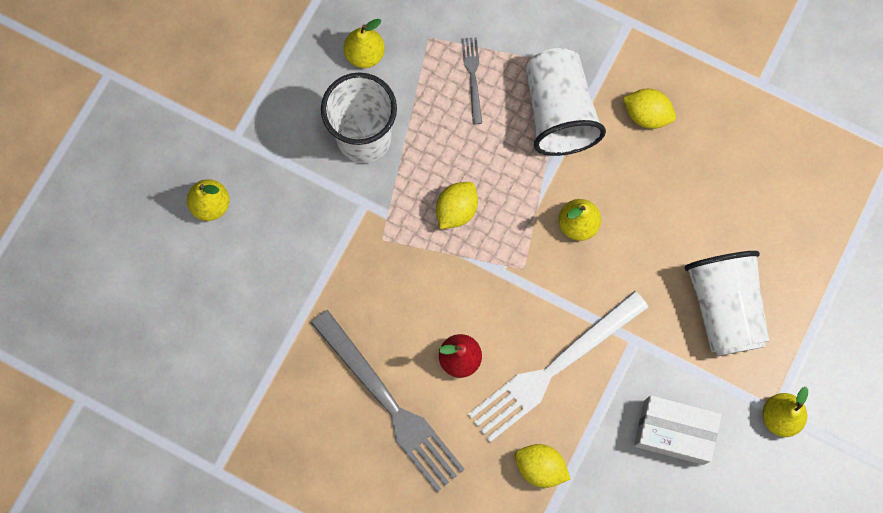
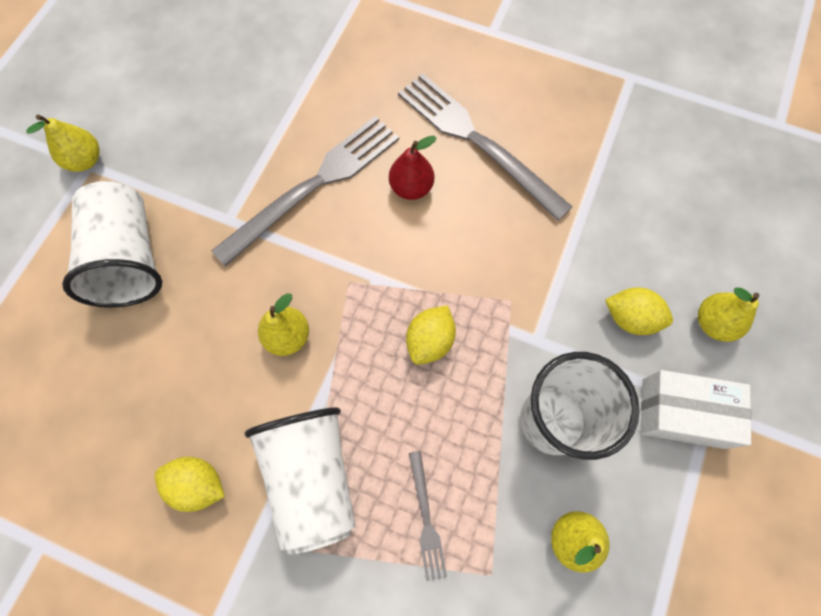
camera: 175 degrees right, 5 degrees down
(540, 467) = (325, 101): yellow lemon -> yellow lemon (630, 318)
(554, 368) = (313, 187): white fork -> grey fork
(673, 432) = (194, 139): white box -> white box (683, 413)

